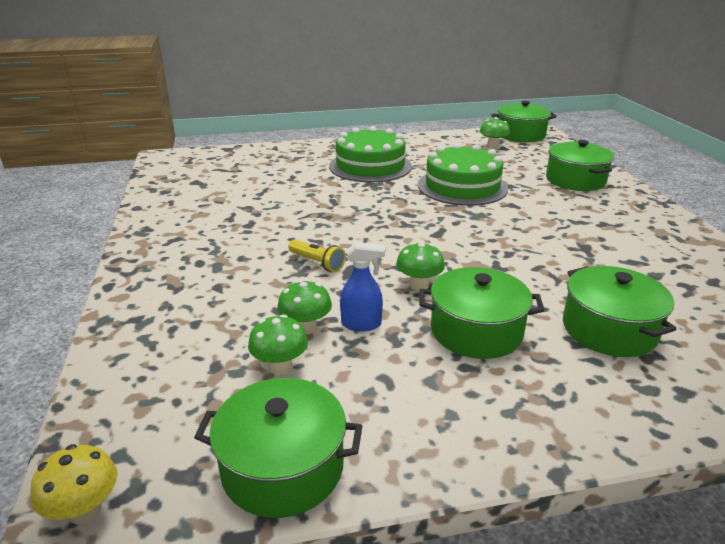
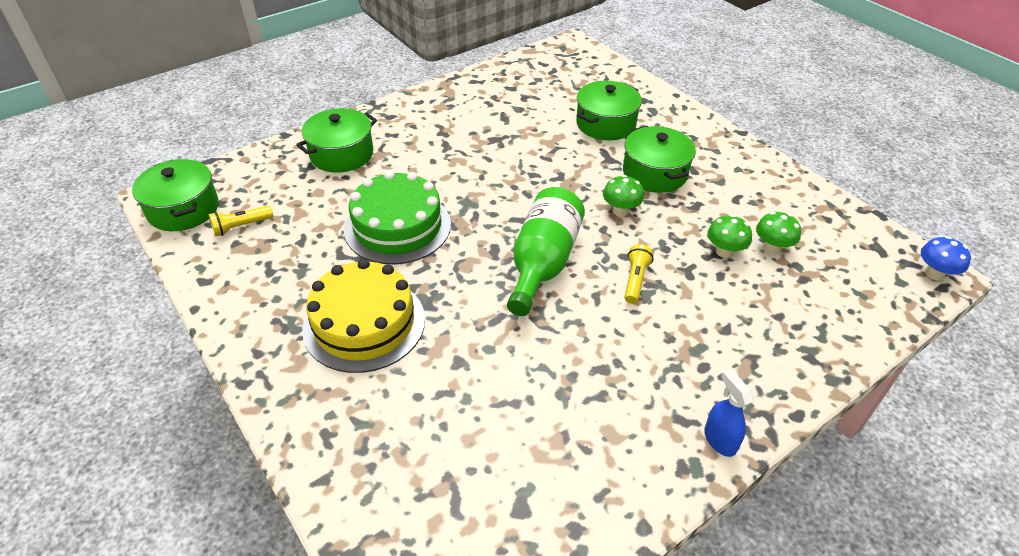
camera: 115 degrees left, 15 degrees up
(85, 510) = (934, 274): yellow mushroom -> blue mushroom
(283, 467) = (834, 215): green pot -> none
(361, 324) = (695, 225): blue spray bottle -> blue spray bottle (719, 440)
(370, 166) = (364, 323): green cake -> yellow cake
(375, 229) = (543, 263): none -> green bottle
(492, 146) = (241, 226): green mushroom -> yellow flashlight

